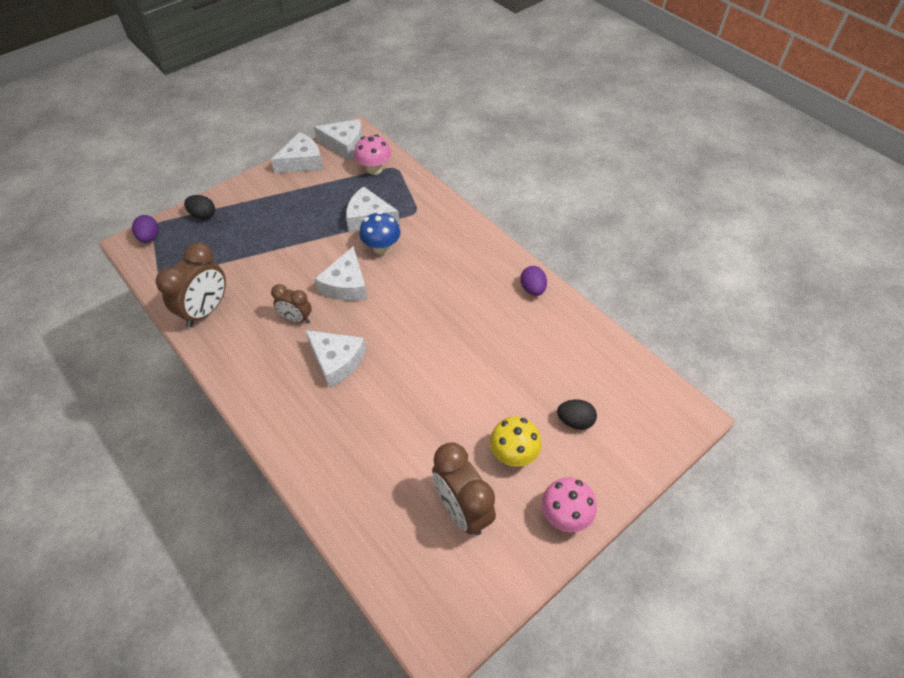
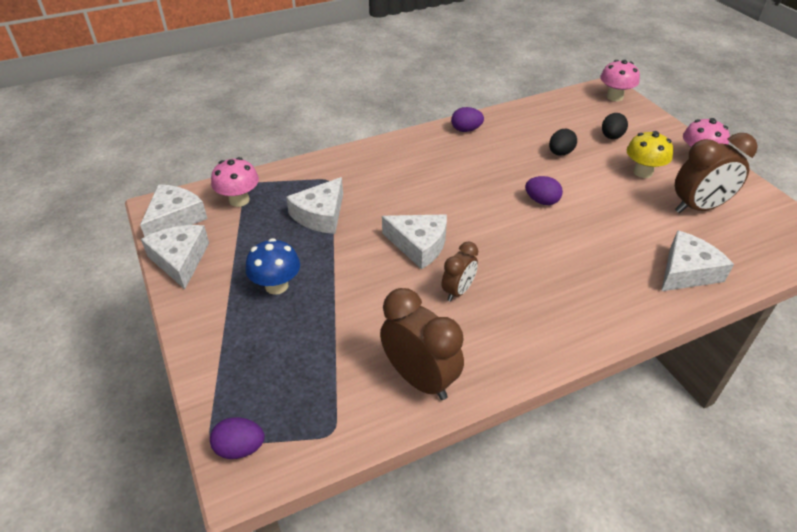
camera: 75 degrees left, 10 degrees down
(203, 215) = (227, 375): black egg -> black egg (560, 153)
(336, 361) = (526, 265): white cheese -> white cheese (687, 271)
(381, 247) = (373, 212): blue mushroom -> blue mushroom (276, 286)
(431, 364) = (541, 201): none -> purple egg
(672, 422) = (614, 97): none -> pink mushroom

